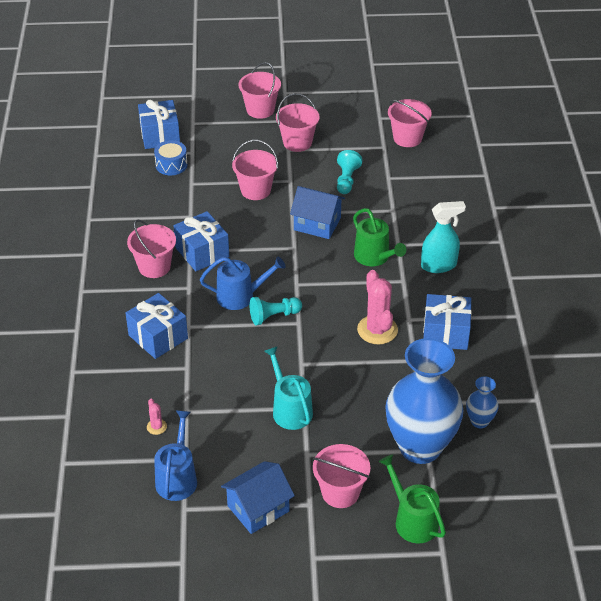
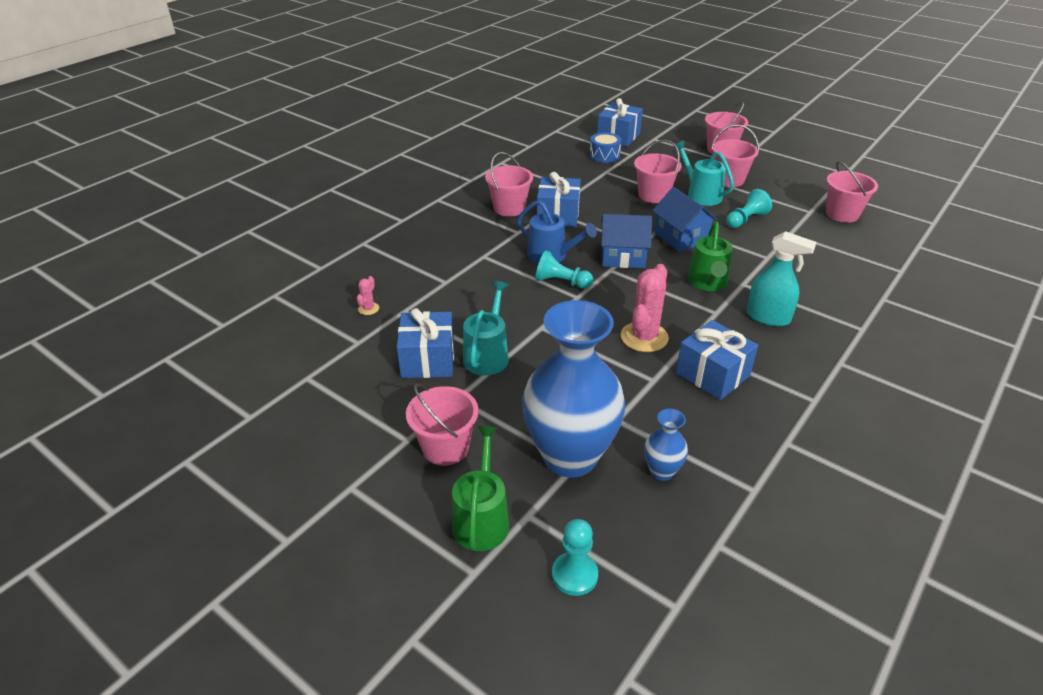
camera: 40 degrees right, 5 degrees down
(158, 337) = (452, 251): blue gift -> blue gift (428, 359)
(177, 478) = (333, 352): blue watering can -> none
(258, 508) = (361, 415): blue house -> blue house (623, 256)
(291, 170) = (701, 195): none -> turquoise watering can
(495, 515) = (574, 575): none -> turquoise pawn

